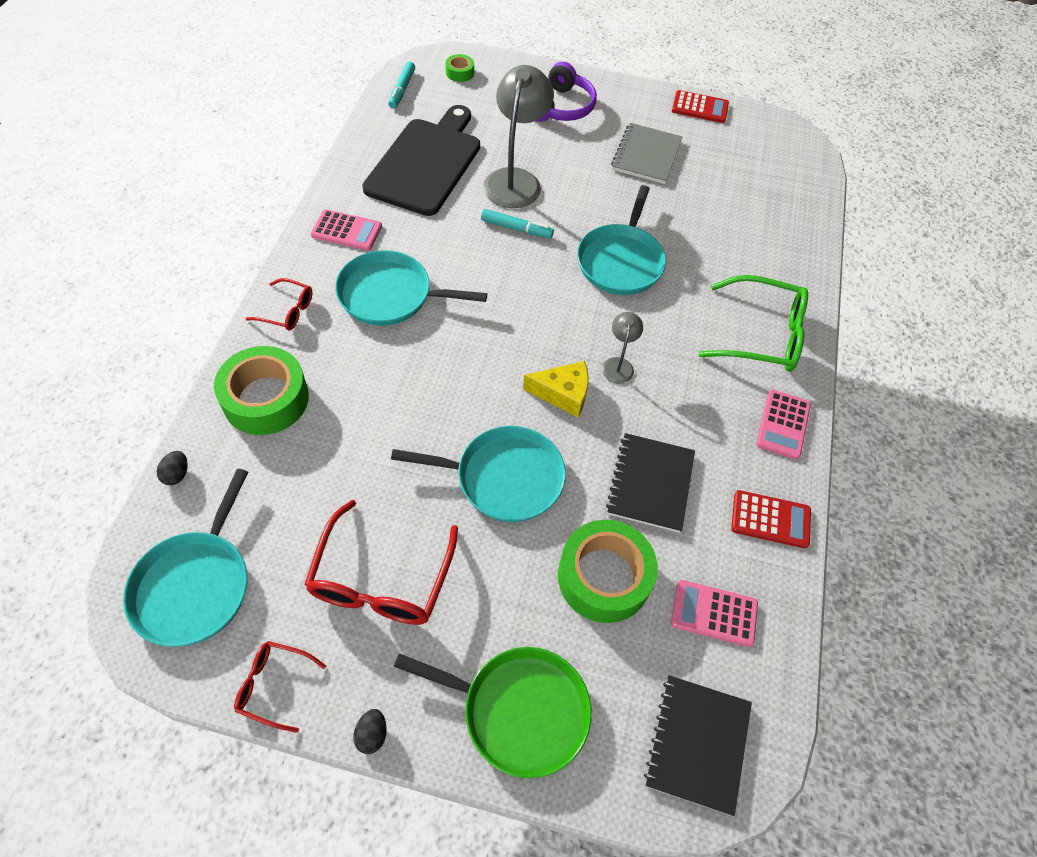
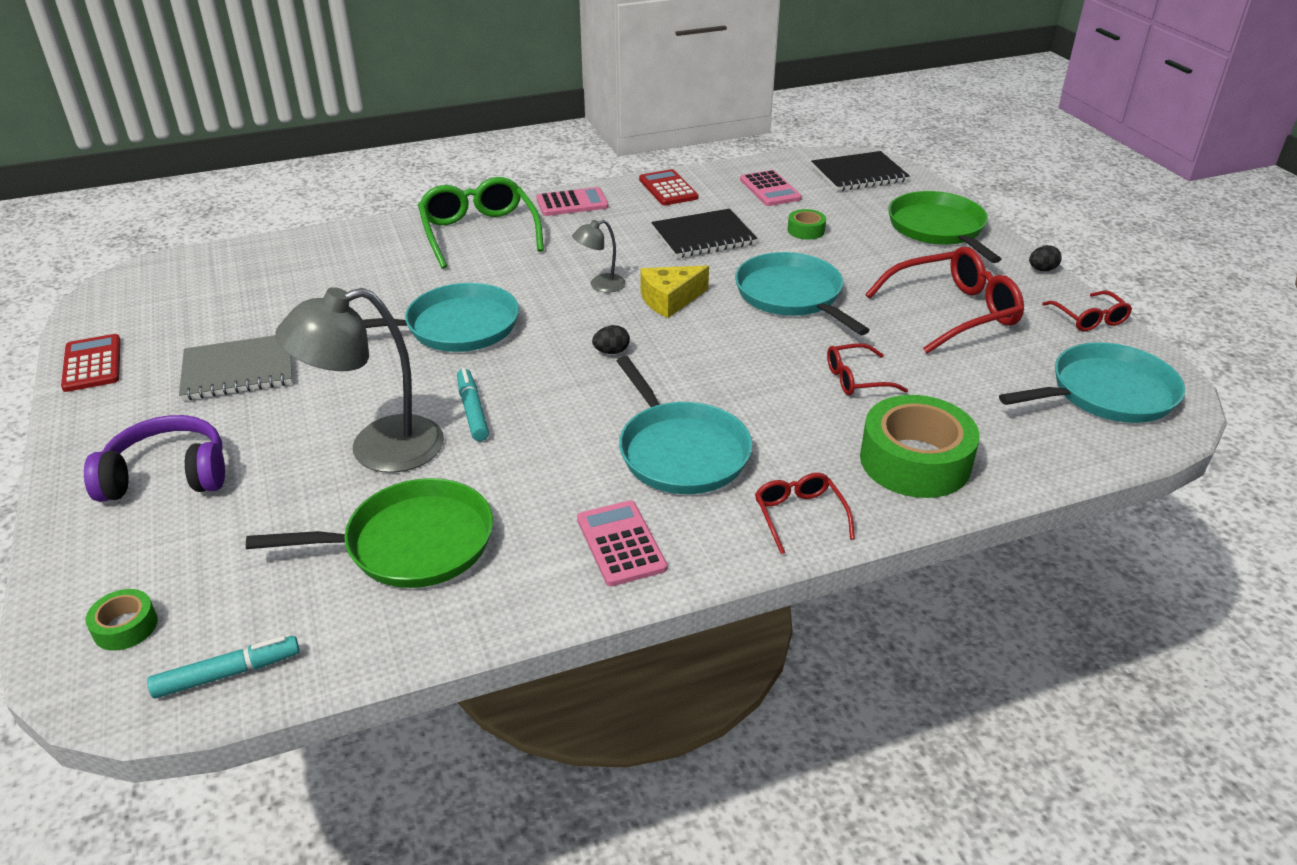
camera: 120 degrees left, 20 degrees down
(177, 474) = (1061, 466): black egg -> black egg (611, 352)
(367, 434) = (855, 379): none -> red glasses
(426, 163) = (411, 543): black cutting board -> green pan
(563, 394) = (670, 300): yellow cheese -> yellow cheese turned 90 degrees counterclockwise
(604, 577) = (806, 230): green tape -> green tape, size x0.46

